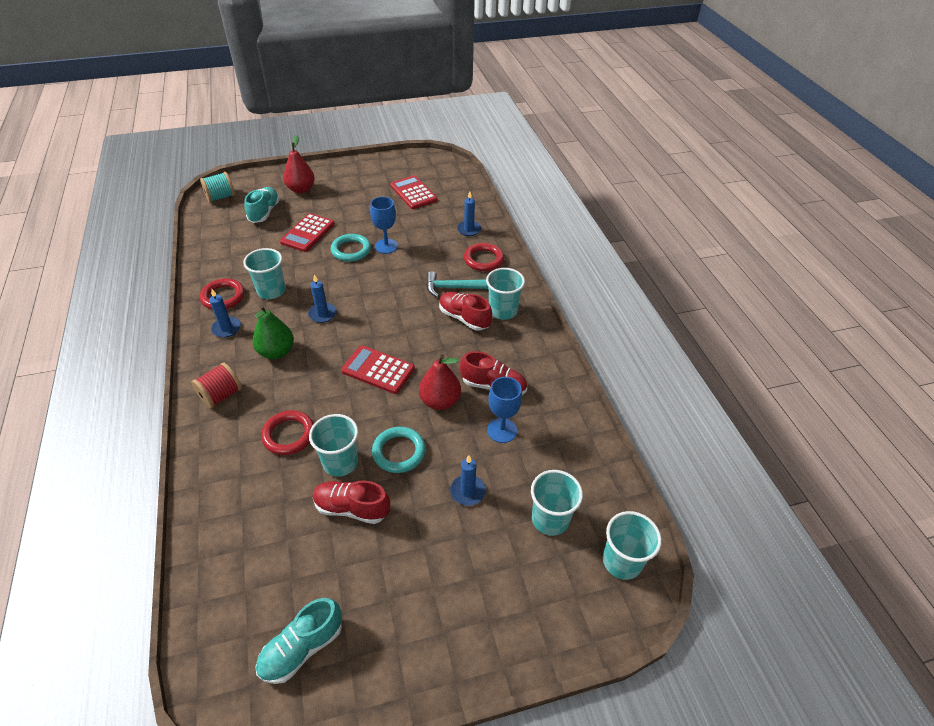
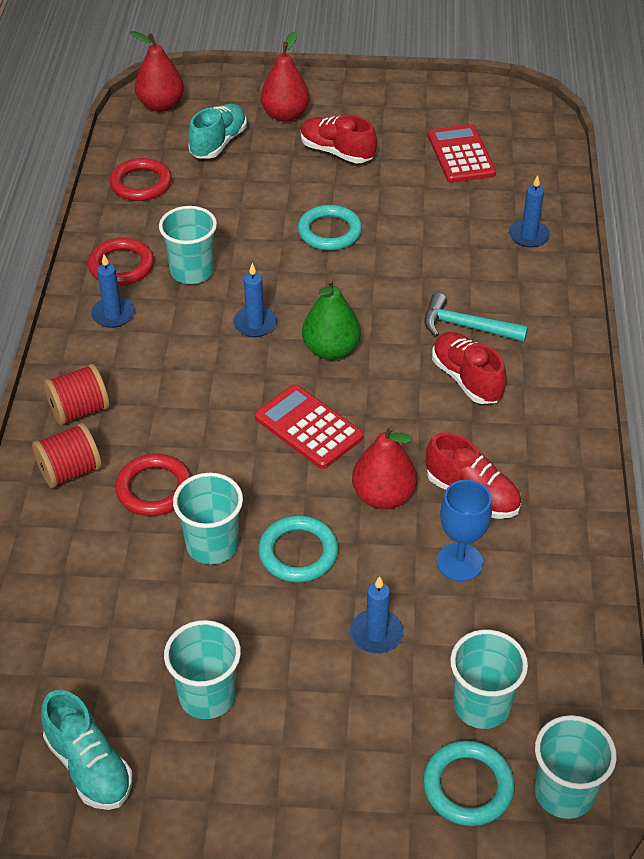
camera: 20 degrees right, 0 degrees up
(220, 197) = (161, 105): turquoise spool -> red pear
(226, 438) = (70, 471): none -> red spool
(276, 352) = (172, 366): green pear -> green pear (331, 350)
(302, 648) = (89, 766): turquoise shoe -> turquoise shoe turned 105 degrees counterclockwise
(307, 233) = (273, 190): red calculator -> none
(352, 508) = (208, 611): red shoe -> red shoe (337, 152)
(386, 246) = (386, 236): blue goblet -> none
(483, 259) = (534, 291): red ring -> red ring (141, 184)
(503, 311) = (532, 381): turquoise cup -> turquoise cup (207, 696)
(562, 577) = (468, 786): none -> turquoise ring

